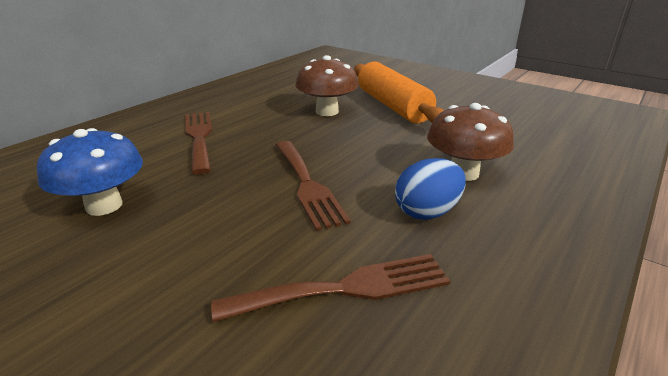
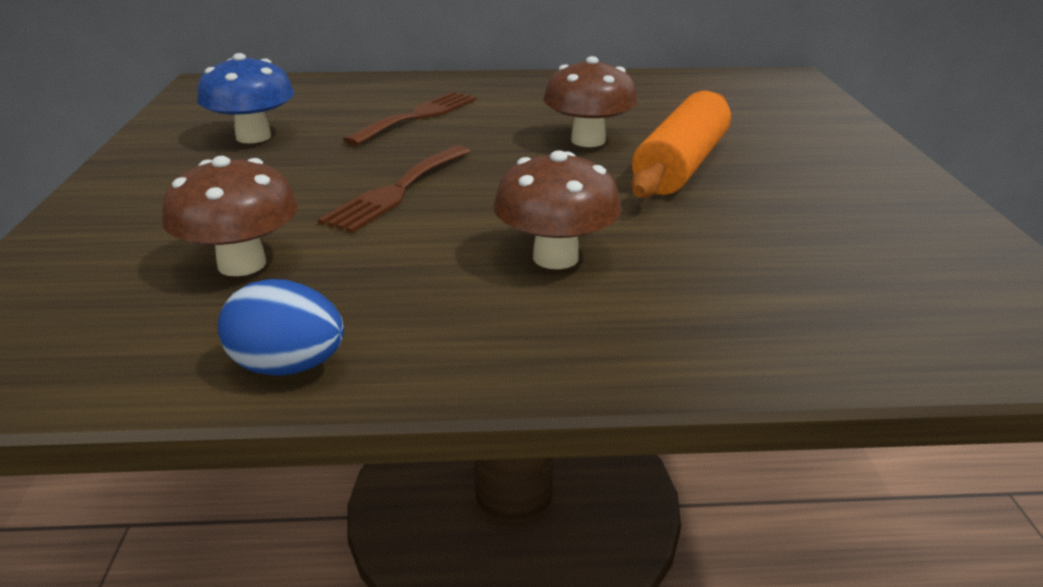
camera: 50 degrees right, 0 degrees up
(345, 288) = (242, 264): brown fork -> brown mushroom
(427, 212) = (426, 262): blue egg -> blue egg (288, 367)

